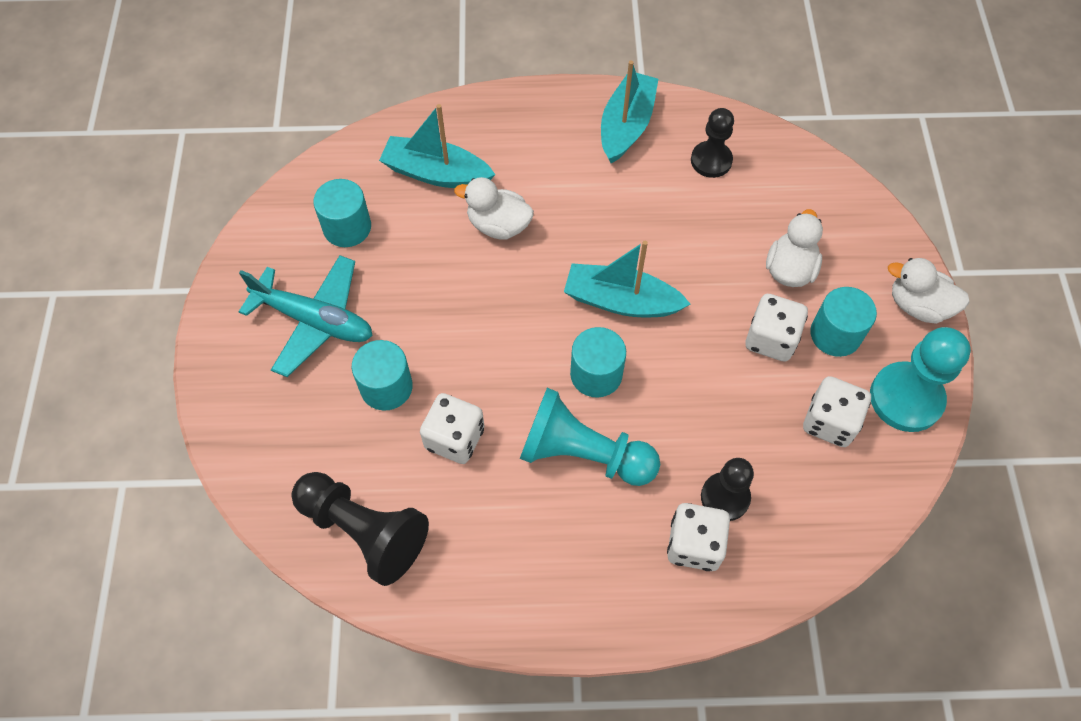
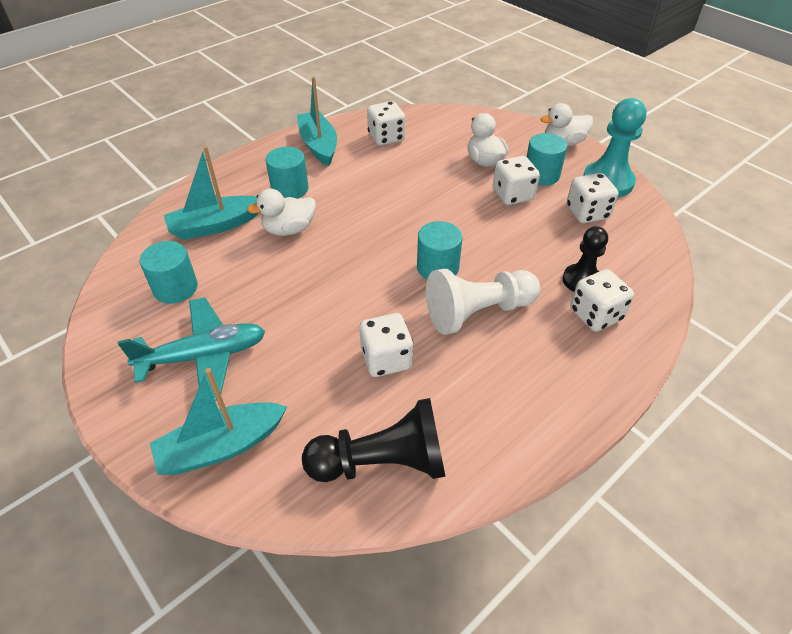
camera: 40 degrees left, 15 degrees down
(386, 387) = (303, 361): turquoise cylinder -> turquoise cylinder (290, 189)
(583, 453) = (478, 312): turquoise pawn -> white pawn
(621, 301) = (410, 224): turquoise boat -> turquoise boat (221, 446)
(711, 161) = (386, 137): black pawn -> white dice

